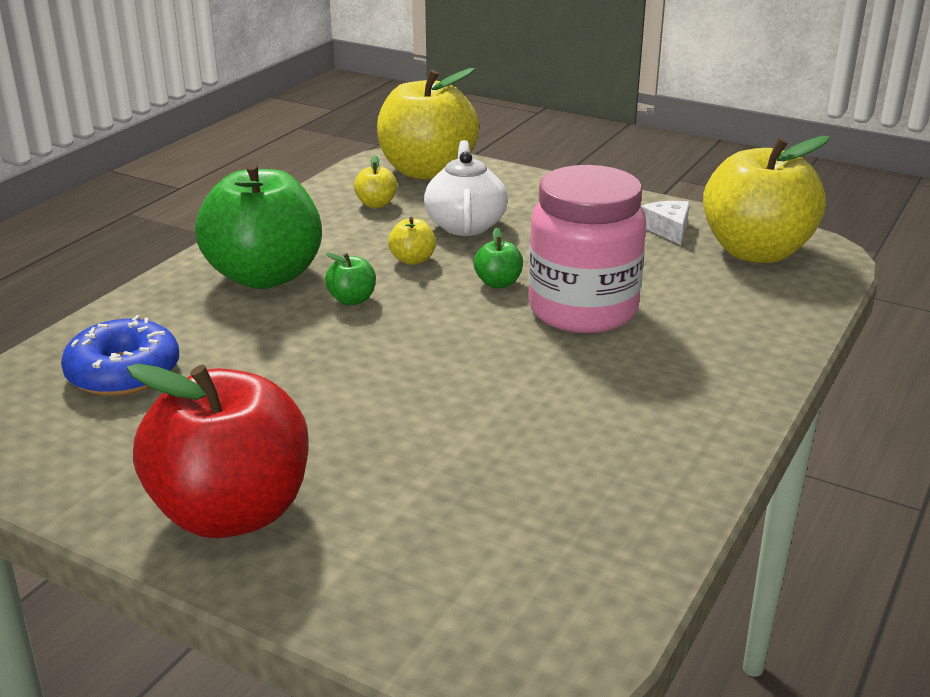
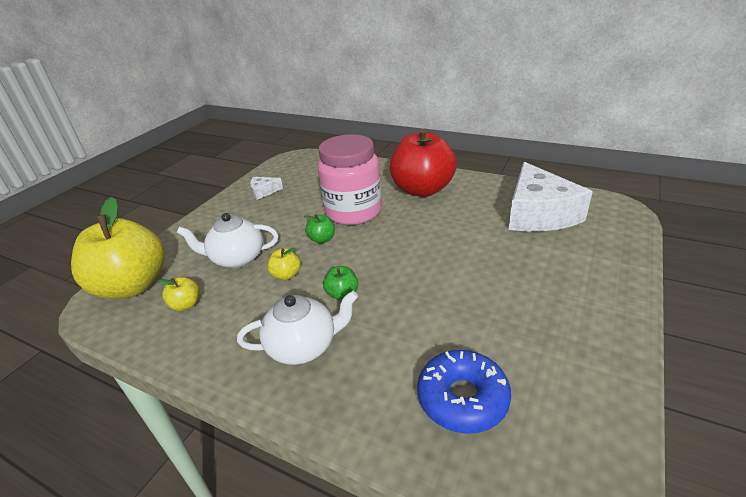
camera: 90 degrees left, 5 degrees up
(232, 512) = (585, 302): red apple -> red apple (422, 190)
(265, 276) = (303, 346): green apple -> white teapot
(533, 526) = (538, 214): none -> white cheese
(756, 251) = (294, 170): yellow apple -> none

